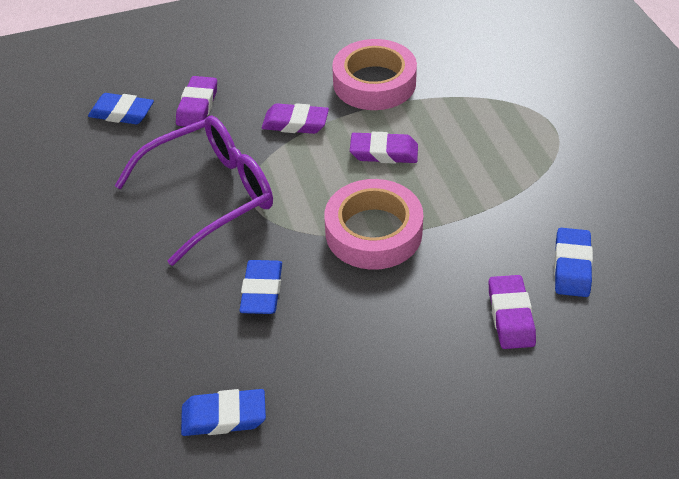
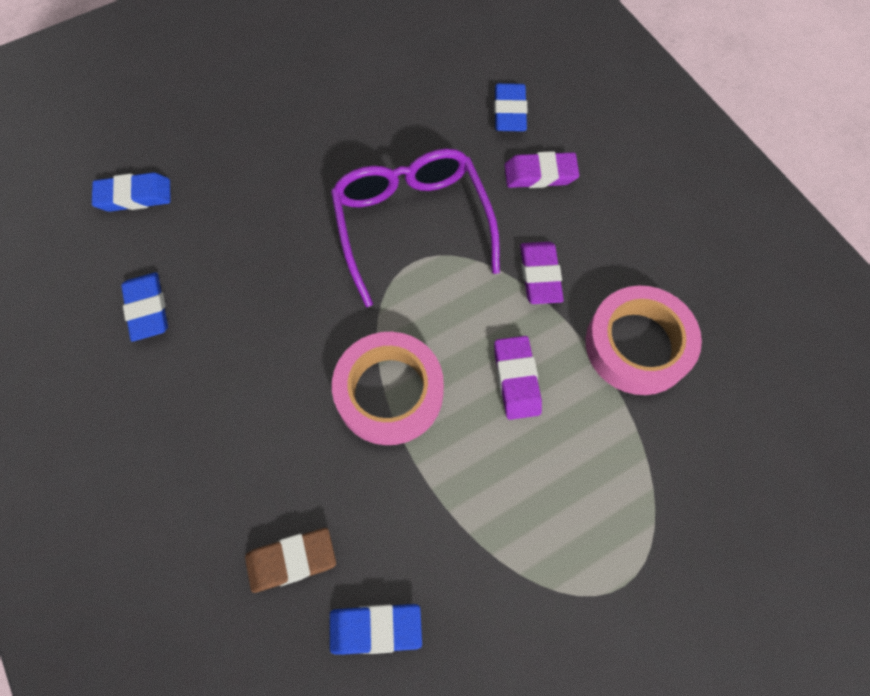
camera: 75 degrees right, 20 degrees up
(211, 194) = (412, 224): purple glasses -> purple glasses turned 150 degrees counterclockwise
(262, 291) = (293, 303): blue eraser -> blue eraser (134, 196)
(510, 316) = (291, 560): purple eraser -> brown eraser

